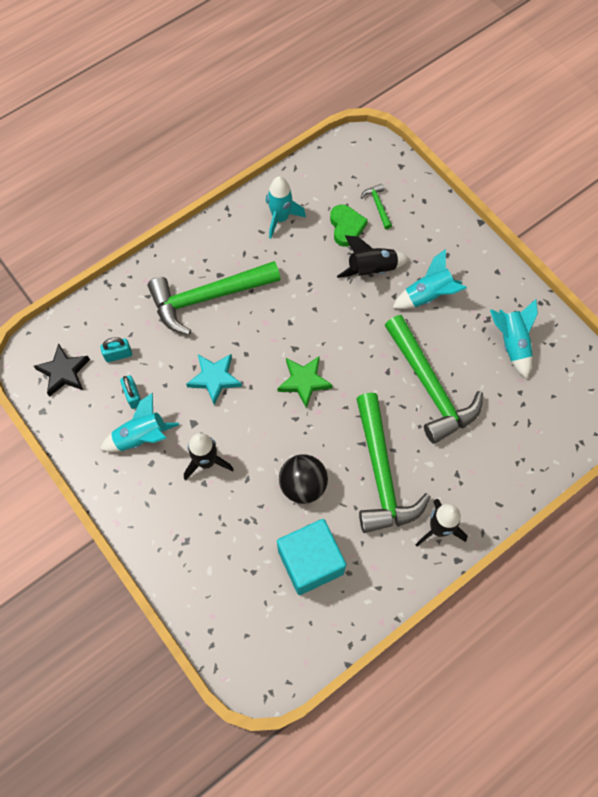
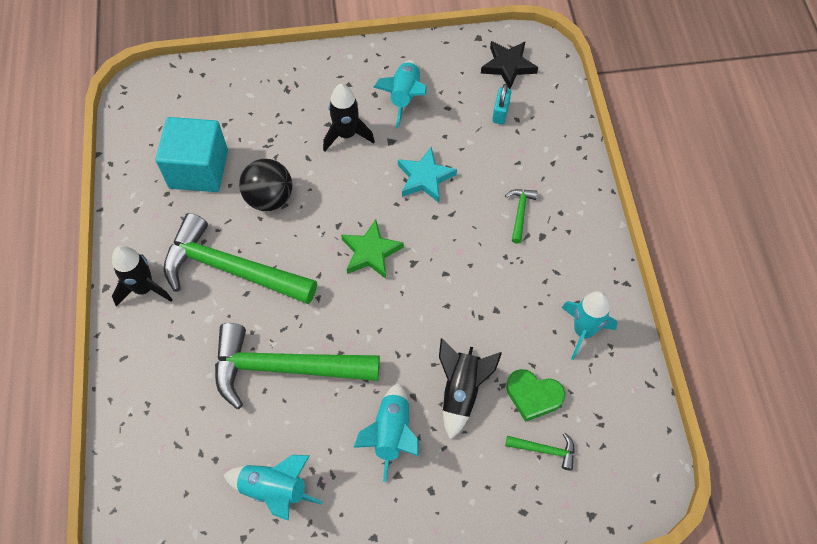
camera: 120 degrees right, 5 degrees down
(133, 396) = (449, 107): turquoise padlock -> none
(207, 298) = (520, 213): green hammer -> green hammer, size x0.40

